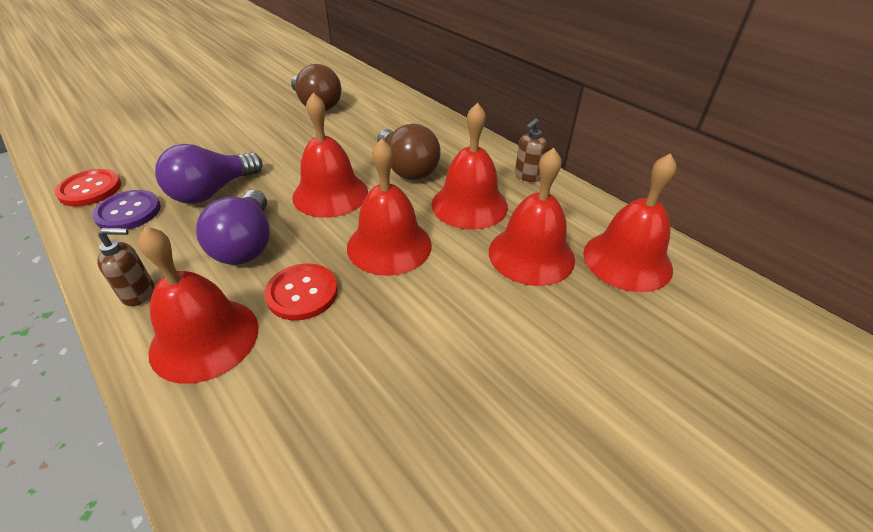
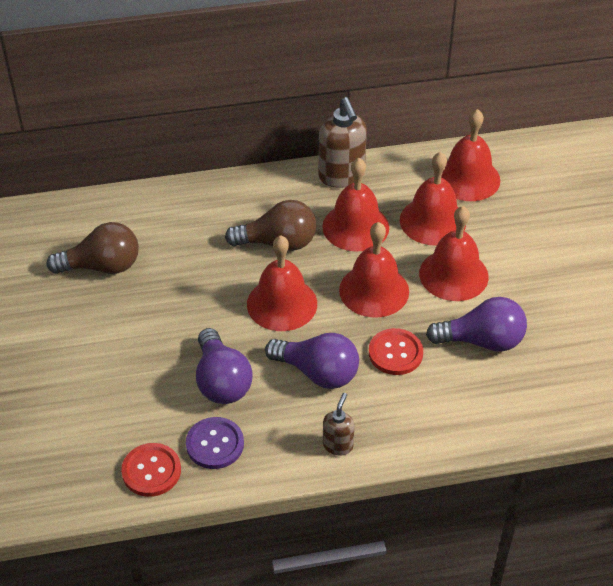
camera: 60 degrees left, 5 degrees up
(205, 338) = (409, 414): red bell -> red bell (453, 275)
(365, 369) = (482, 341): none -> purple light bulb
(527, 176) = (341, 176): brown soap dispenser -> brown soap dispenser, size x1.83

